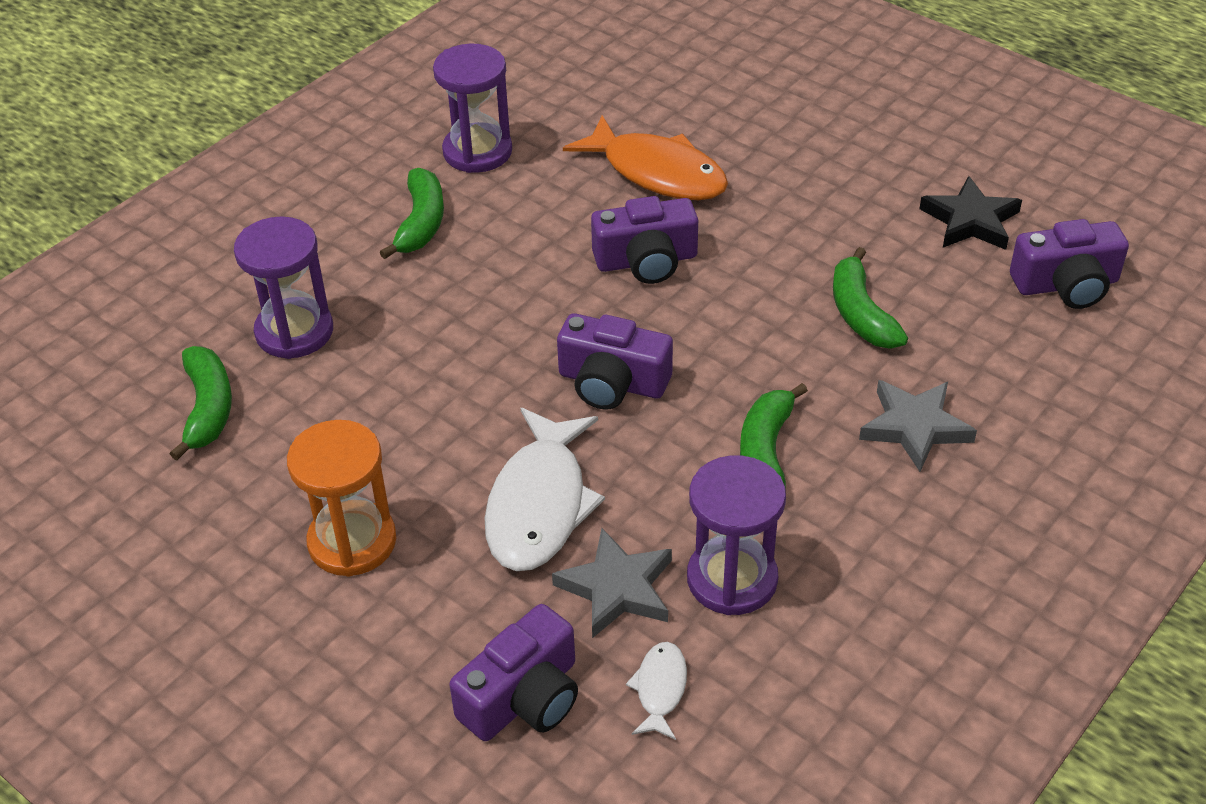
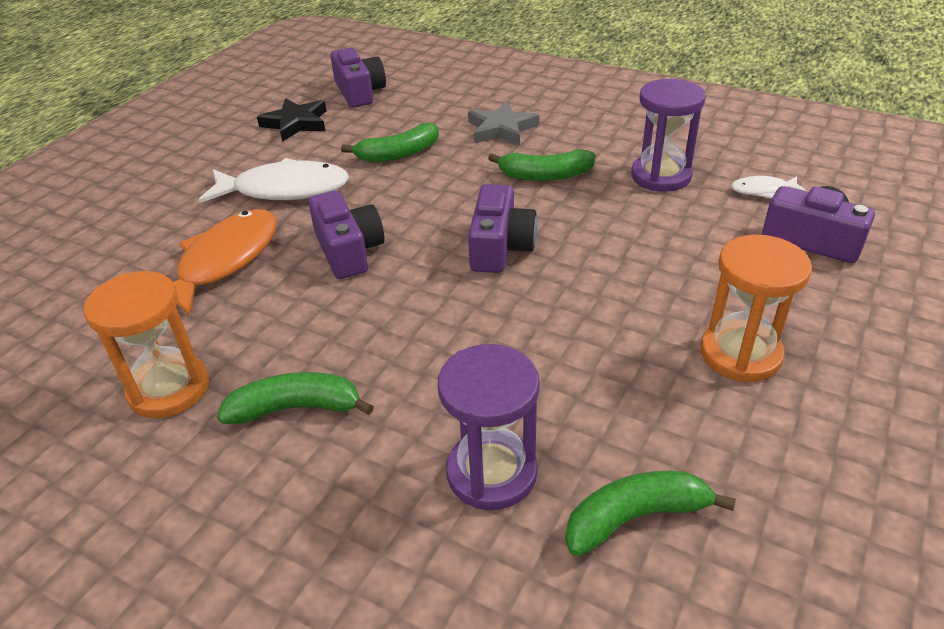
camera: 100 degrees left, 5 degrees down
(477, 152) = (169, 389): purple hourglass -> orange hourglass
(539, 505) = (643, 261): white fish -> white fish (284, 190)
(617, 588) = (697, 216): grey star -> none

